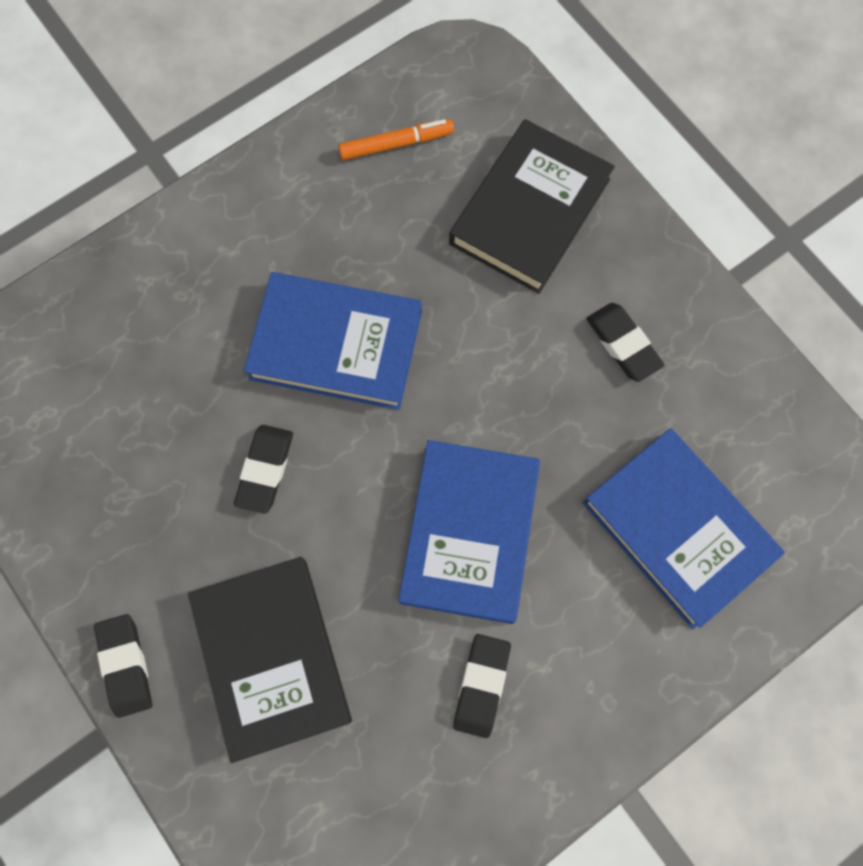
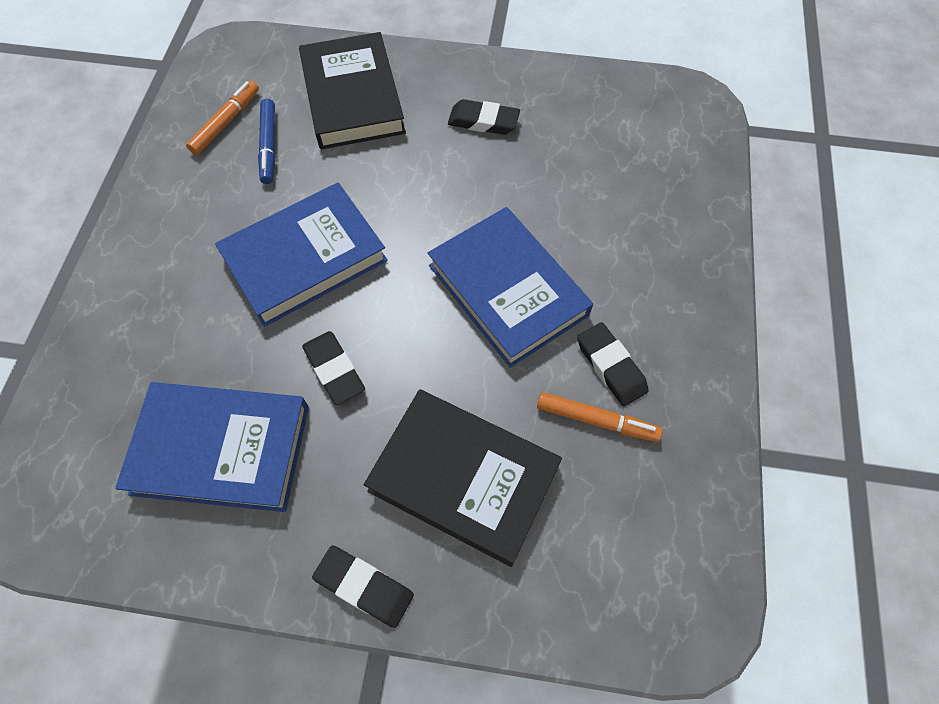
camera: 45 degrees left, 10 degrees down
(410, 201) = (269, 145): none -> blue marker
(420, 717) = (596, 420): none -> orange marker
(677, 529) = (620, 187): blue book -> blue book (221, 449)

